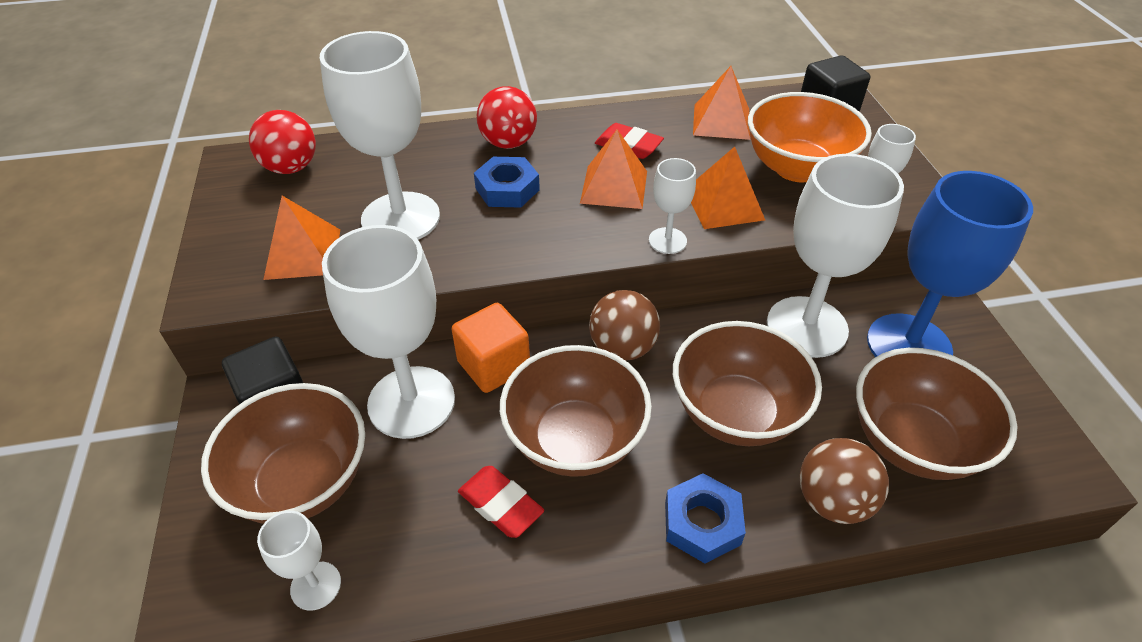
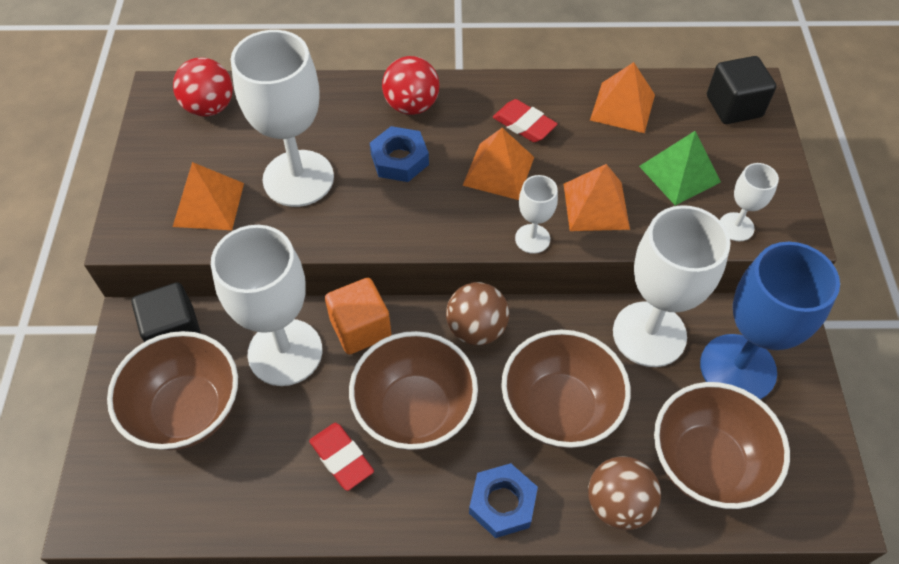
camera: 10 degrees right, 10 degrees up
(316, 585) = (187, 500): white goblet -> none
(797, 168) = (679, 174): orange bowl -> green pyramid

